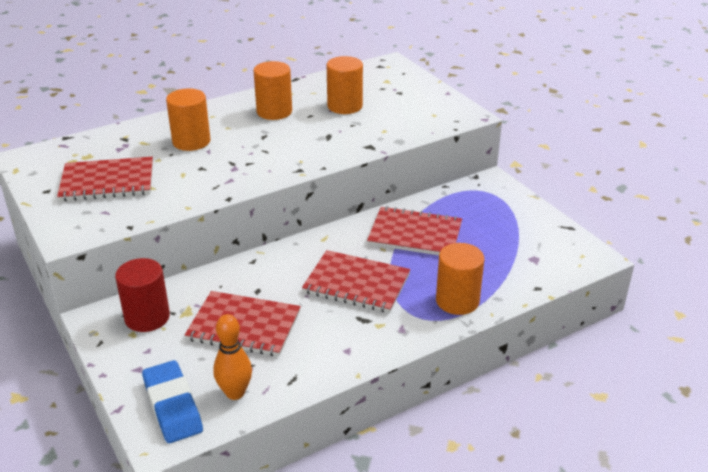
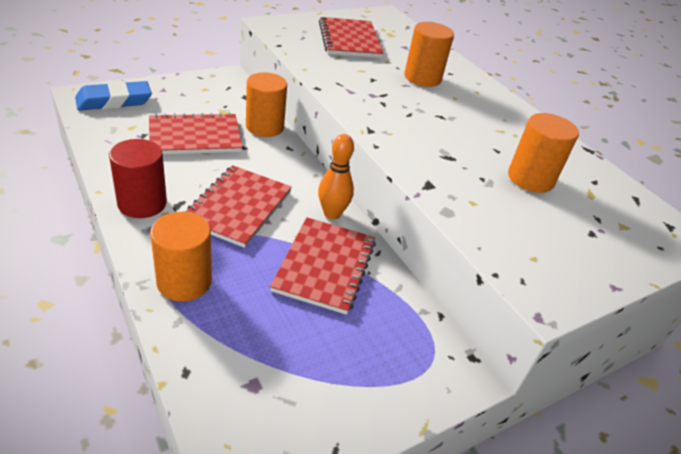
camera: 85 degrees right, 5 degrees up
(147, 317) = (222, 95): red cylinder -> red cylinder (142, 203)
(235, 393) = (112, 127): orange bowling pin -> orange bowling pin (332, 213)
(244, 326) = (195, 136): red notebook -> red notebook turned 60 degrees clockwise
(274, 111) = (498, 127): orange cylinder -> orange cylinder (264, 127)

